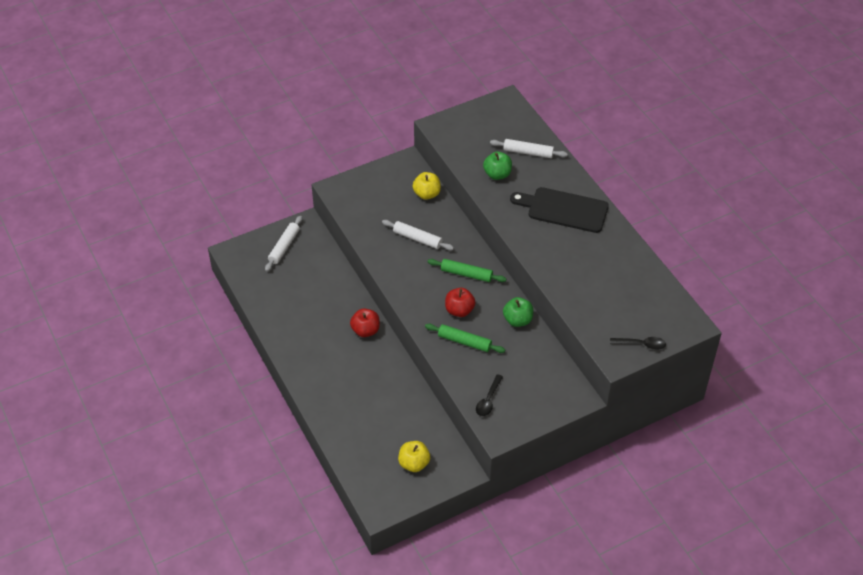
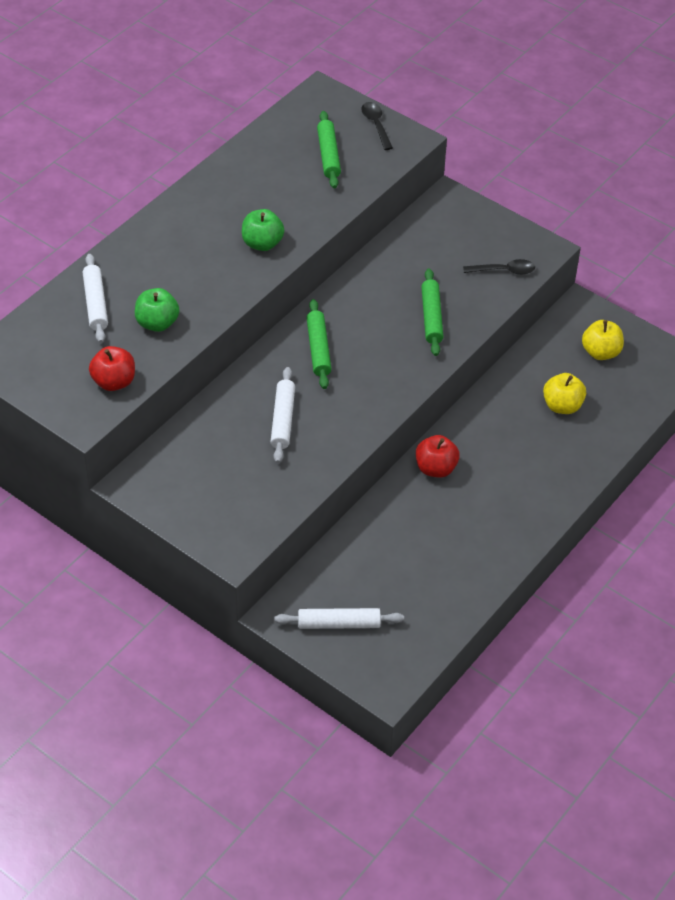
camera: 115 degrees left, 0 degrees up
(427, 194) = (189, 438): yellow apple -> yellow apple (562, 406)
(459, 310) = (384, 337): red apple -> red apple (114, 382)
(517, 320) = (366, 279): green apple -> green apple (262, 243)
(564, 209) = (191, 240): black cutting board -> none
(618, 306) = (328, 155): none -> green rolling pin

